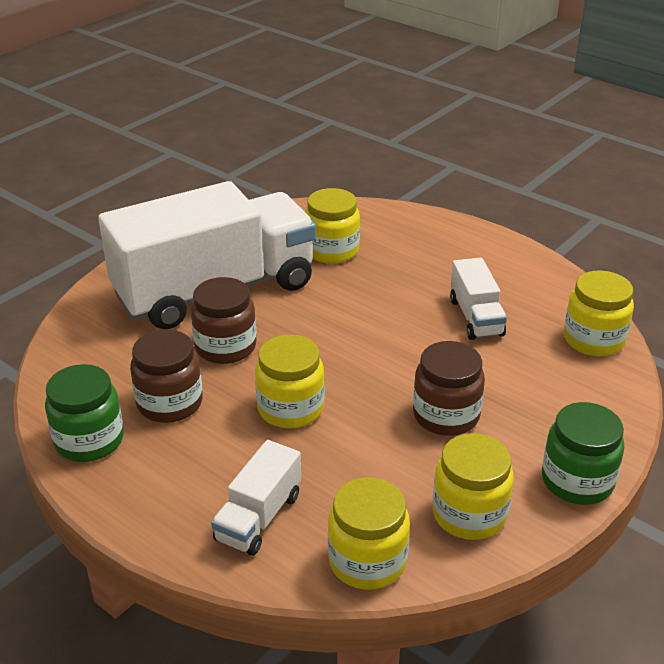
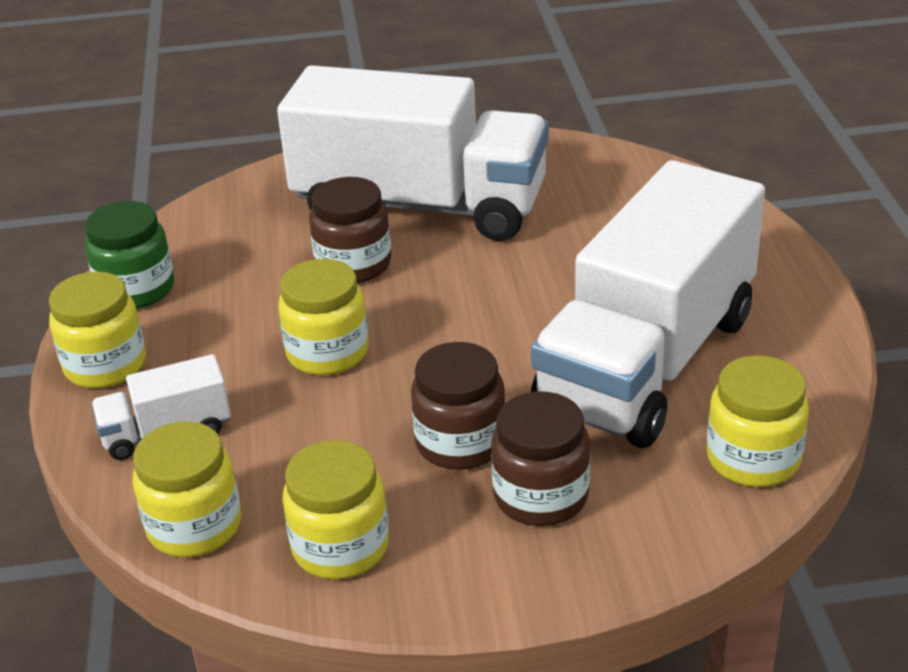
camera: 45 degrees right, 0 degrees up
(170, 403) = (237, 291): brown jar -> brown jar (541, 496)
(332, 251) = (593, 217): yellow jar -> yellow jar (105, 365)
(476, 317) = (647, 362): white truck -> white truck, size x2.36
(577, 481) = (494, 588): green jar -> none

